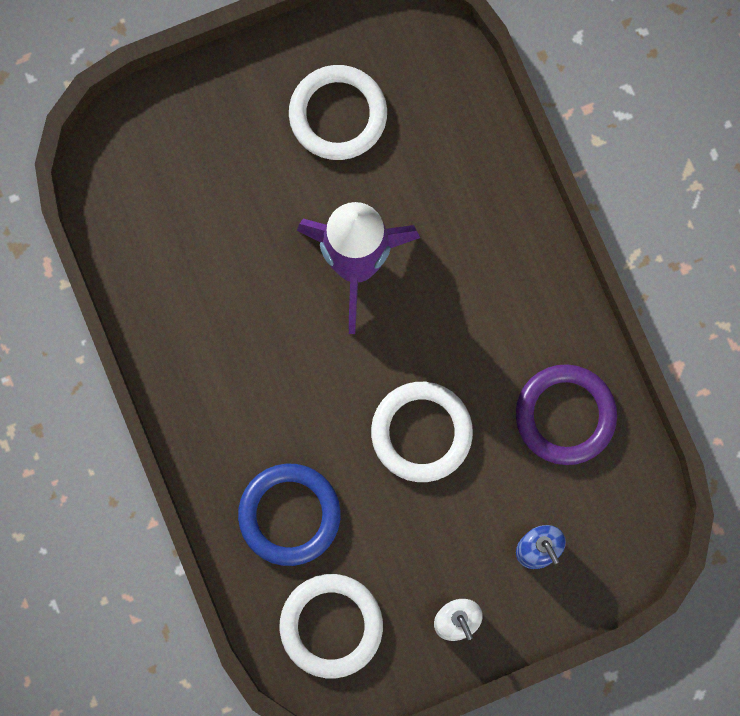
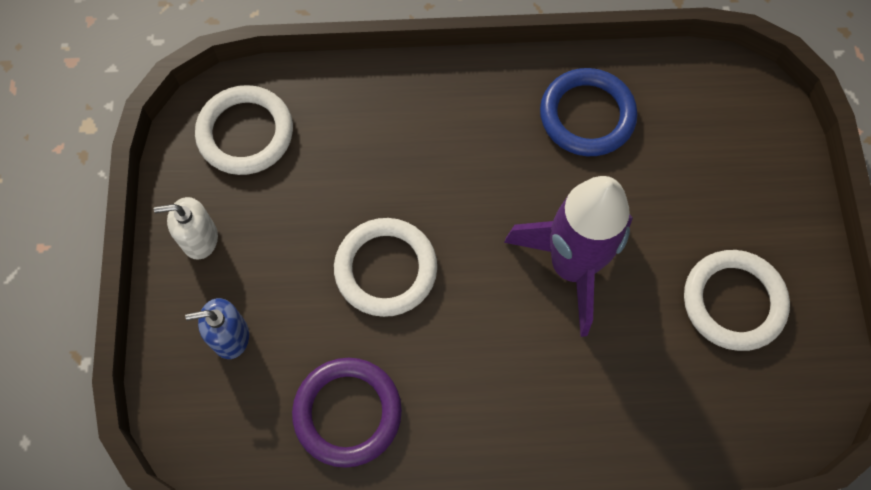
camera: 110 degrees right, 10 degrees down
(289, 515) = (357, 131): blue ring -> blue ring (587, 115)

